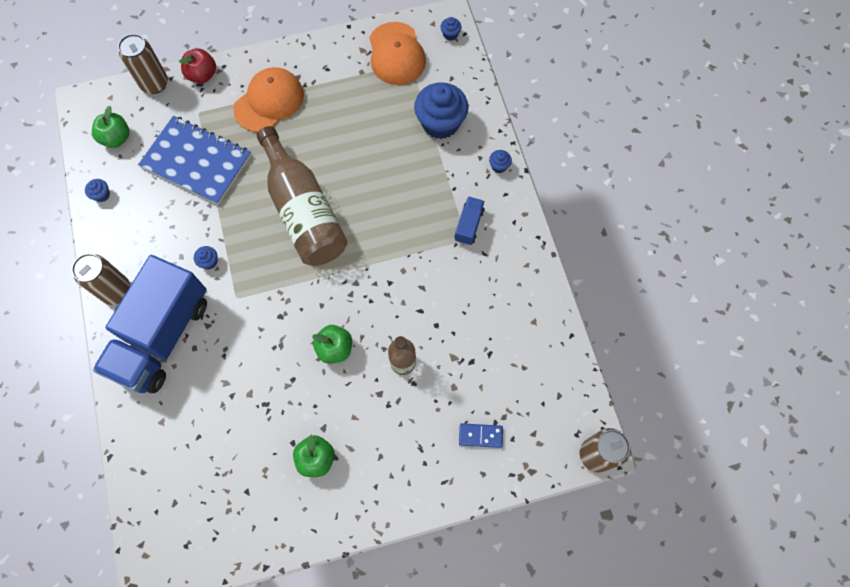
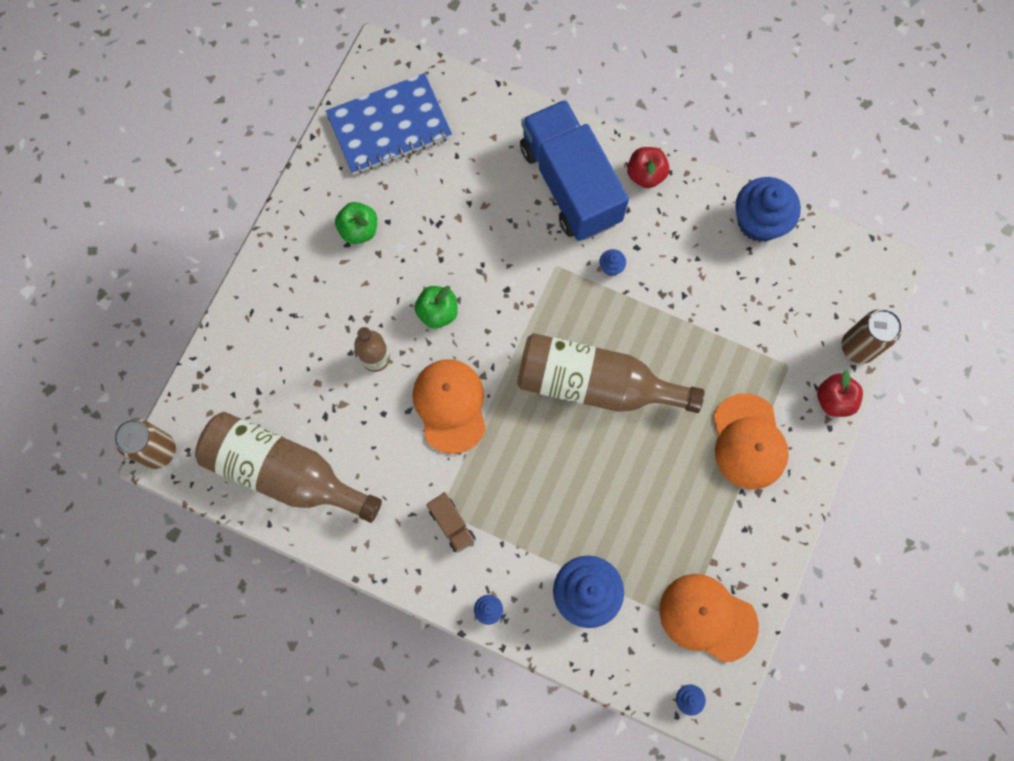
camera: 130 degrees right, 5 degrees up
(102, 195) = (759, 221): blue cupcake -> blue cupcake, size x2.40
(116, 138) = (816, 272): green apple -> none
(116, 291) = (645, 175): brown can -> red apple
(196, 161) = (730, 326): blue notebook -> blue notebook (389, 126)
(394, 287) = (450, 405): none -> orange cap
(469, 225) = (452, 524): blue truck -> brown truck
(480, 436) = (259, 371): blue domino -> none
(531, 355) = (284, 472): none -> brown bottle

